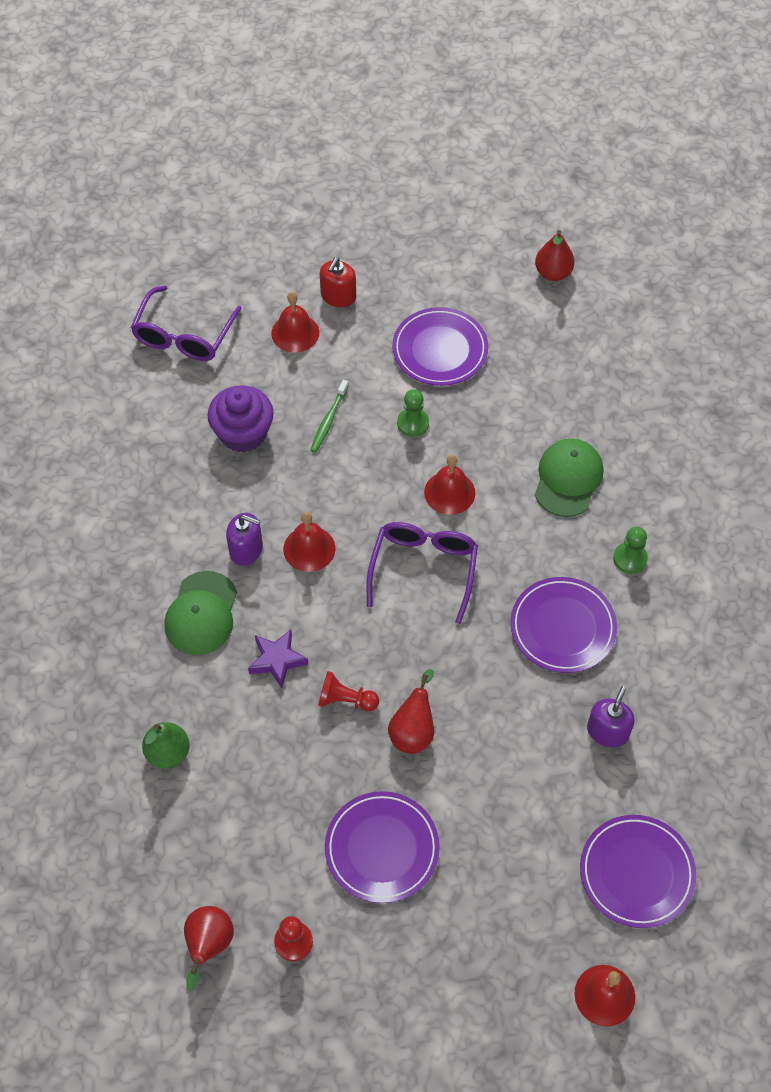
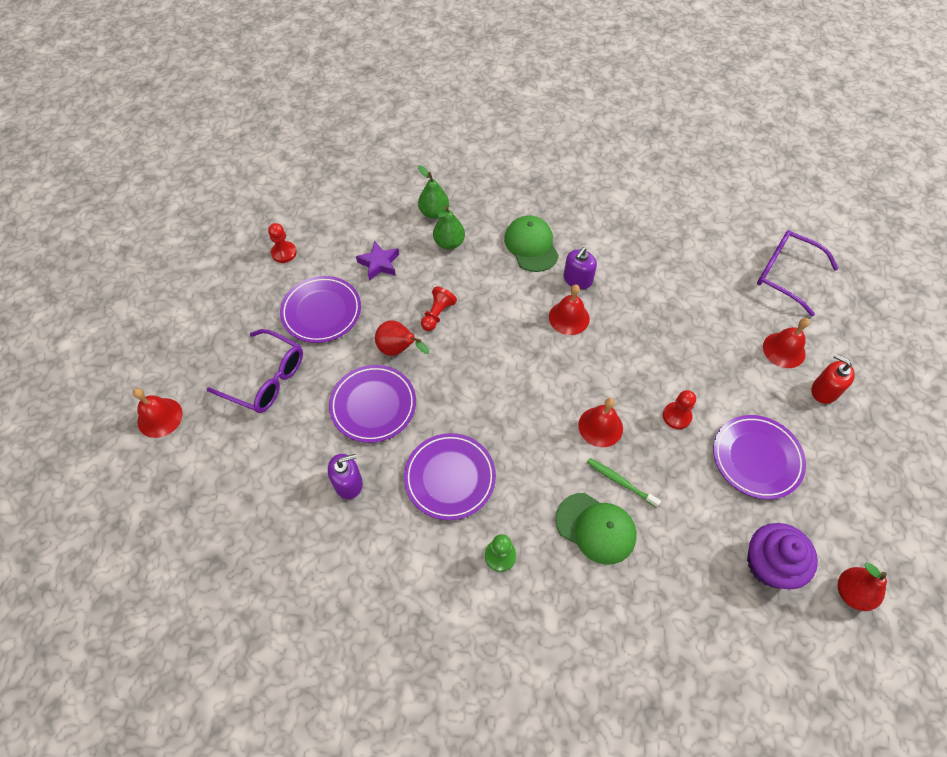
camera: 105 degrees right, 0 degrees up
(201, 613) = (531, 245): green cap -> green cap turned 45 degrees clockwise
(208, 946) = (302, 212): red pear -> none
(221, 717) = (449, 243): none -> green pear
(243, 433) = (683, 296): purple cupcake -> purple cupcake (769, 564)
(277, 660) = (481, 281): purple star -> purple star (379, 264)
(328, 420) = (688, 355): green toothbrush -> green toothbrush (620, 481)
(413, 423) = (676, 416): green pawn -> red pawn
(423, 570) = (531, 389): purple glasses -> purple glasses (265, 378)
(607, 731) = (348, 483): purple soap dispenser -> purple soap dispenser turned 60 degrees counterclockwise
(636, 873) = (231, 467): purple plate -> purple plate (373, 405)

